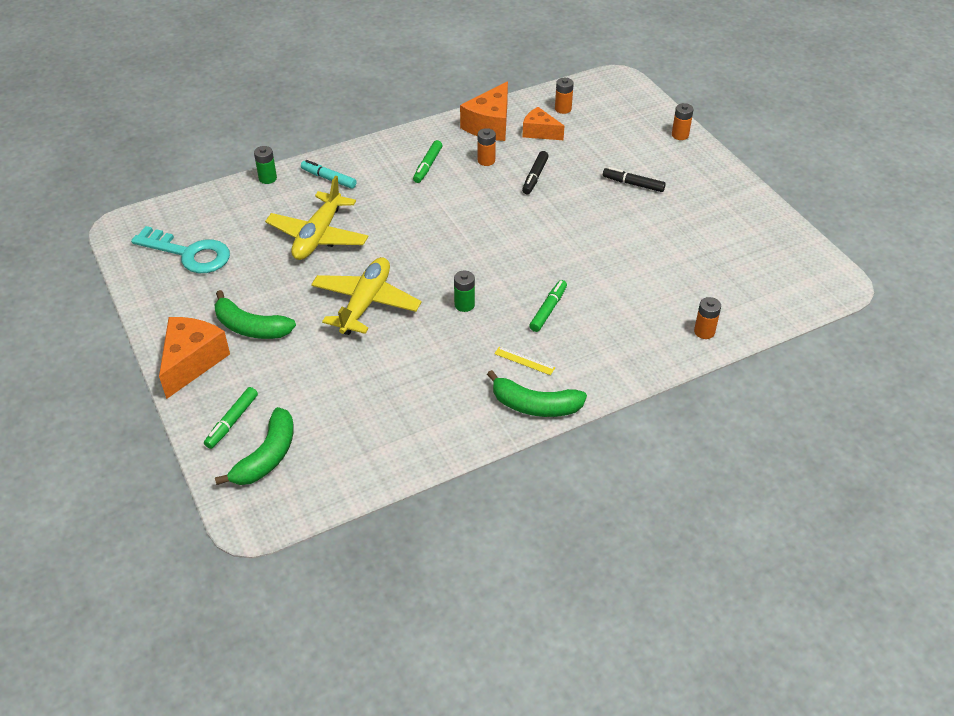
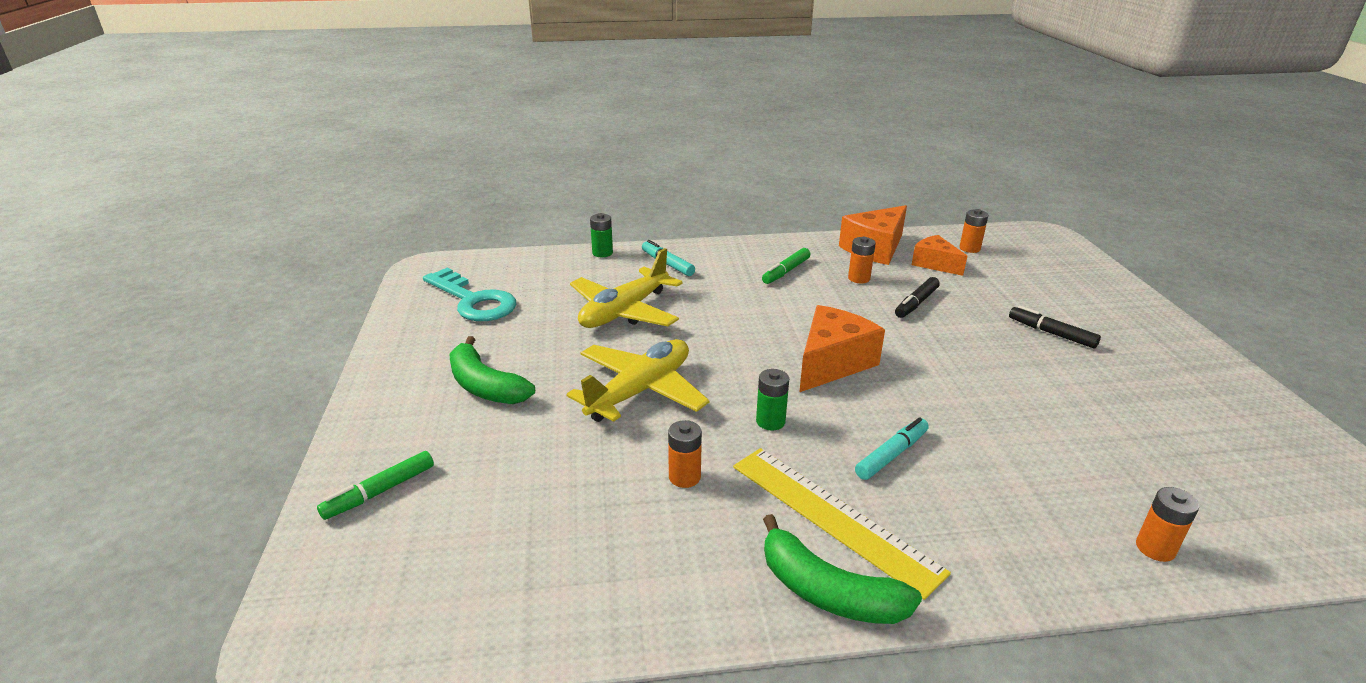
camera: 20 degrees right, 15 degrees down
(192, 362) = (390, 407): orange cheese -> orange cheese (832, 363)
(267, 456) = (388, 554): green banana -> none
(524, 361) = (832, 517): yellow ruler -> yellow ruler, size x2.38
(548, 310) = (891, 455): green marker -> turquoise marker
(680, 135) = (1125, 295): orange battery -> orange battery (684, 477)

